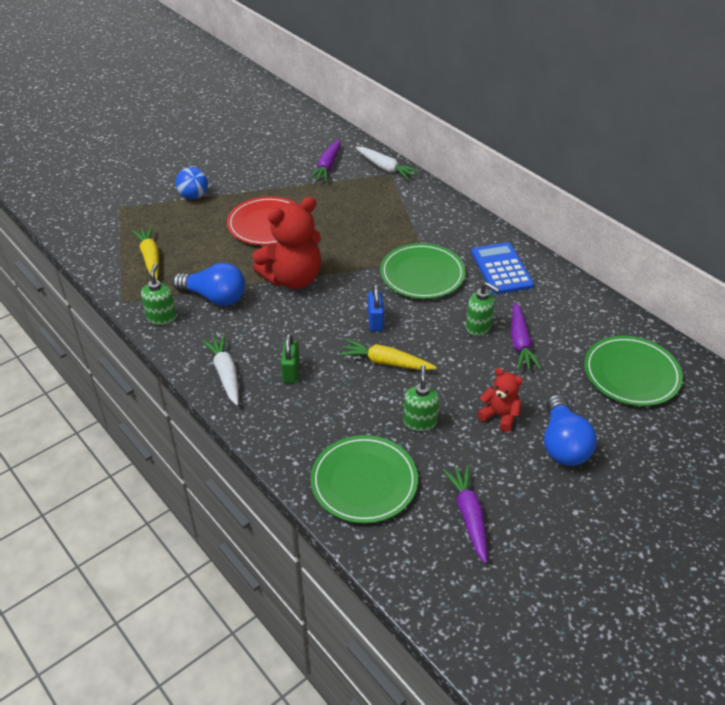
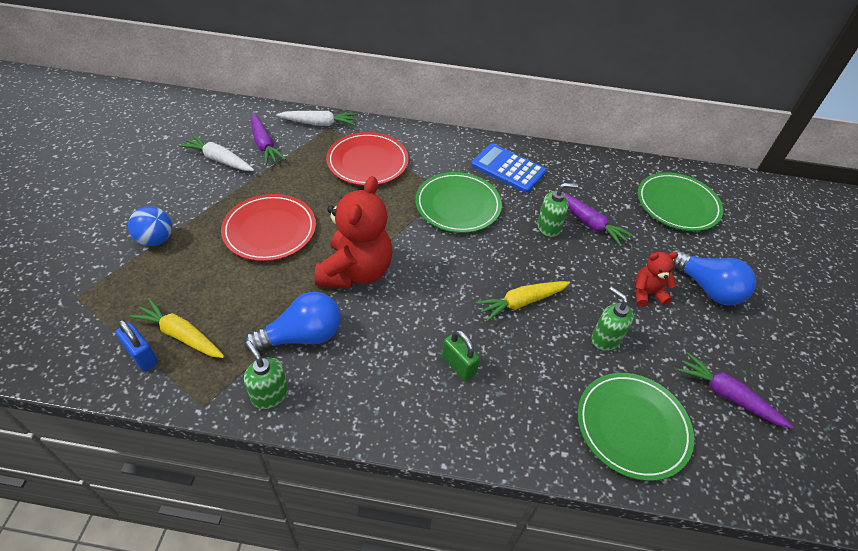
camera: 45 degrees left, 5 degrees up
(225, 374) = (404, 411): white carrot -> white carrot (219, 160)
(375, 321) = (471, 270): blue padlock -> blue padlock (142, 356)
(389, 211) = (367, 162): none -> red plate

